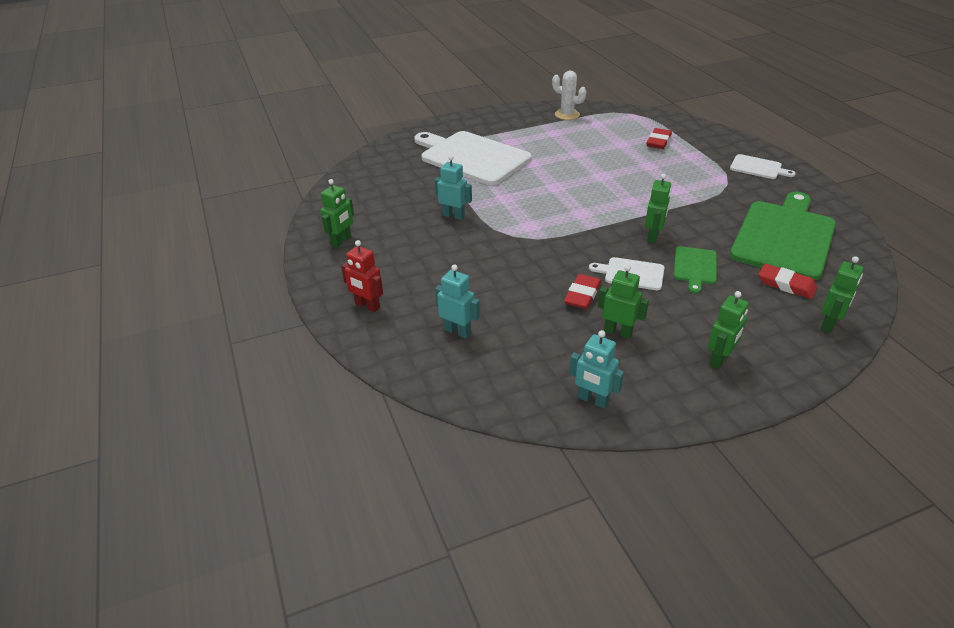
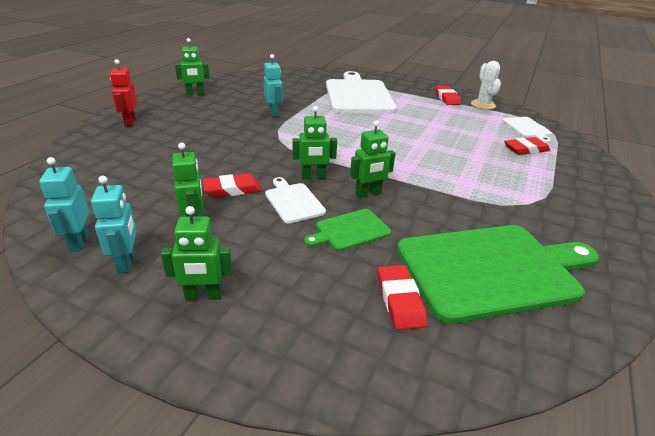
camera: 45 degrees right, 5 degrees down
(457, 331) = (128, 158): turquoise robot -> turquoise robot (127, 262)
(534, 122) = (447, 98): none -> red eraser
(758, 167) = (593, 211): white cutting board -> white cutting board (527, 128)
(829, 324) = (361, 363): green robot -> green robot (313, 177)

